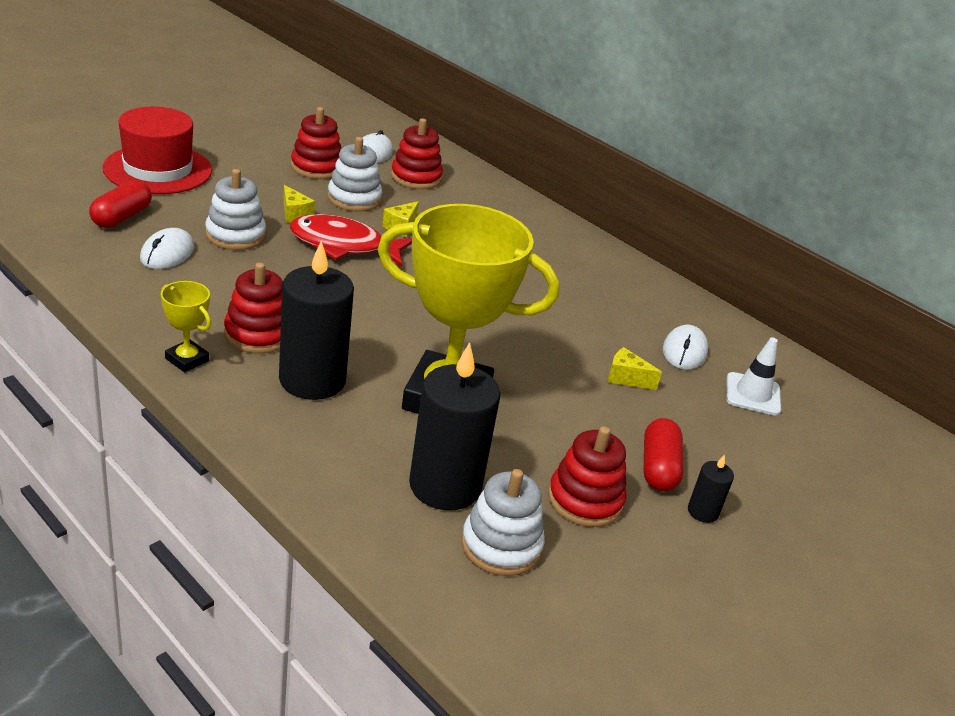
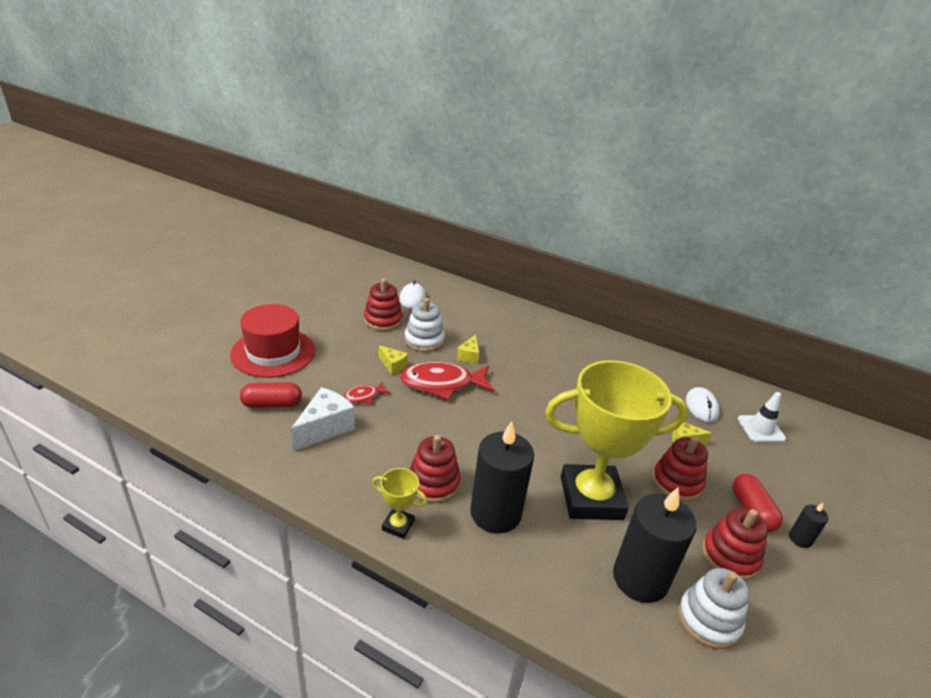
camera: 15 degrees left, 0 degrees up
(122, 217) = (272, 404): red capsule -> red capsule turned 75 degrees clockwise
(167, 253) = (325, 428): white mouse -> white cheese
(235, 235) = (363, 396): white stacking toy -> red fish
(416, 177) = (452, 311): red stacking toy -> red stacking toy (677, 482)

